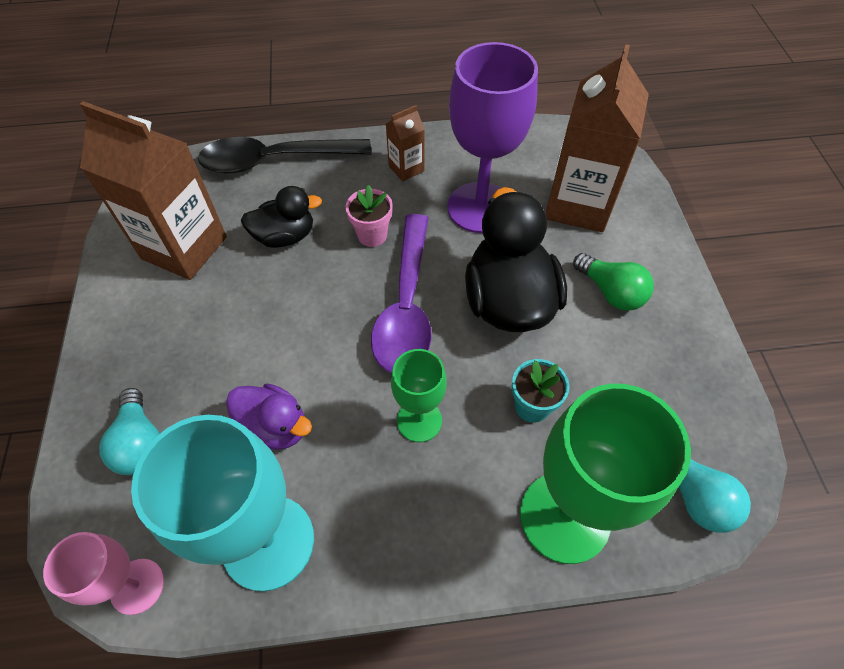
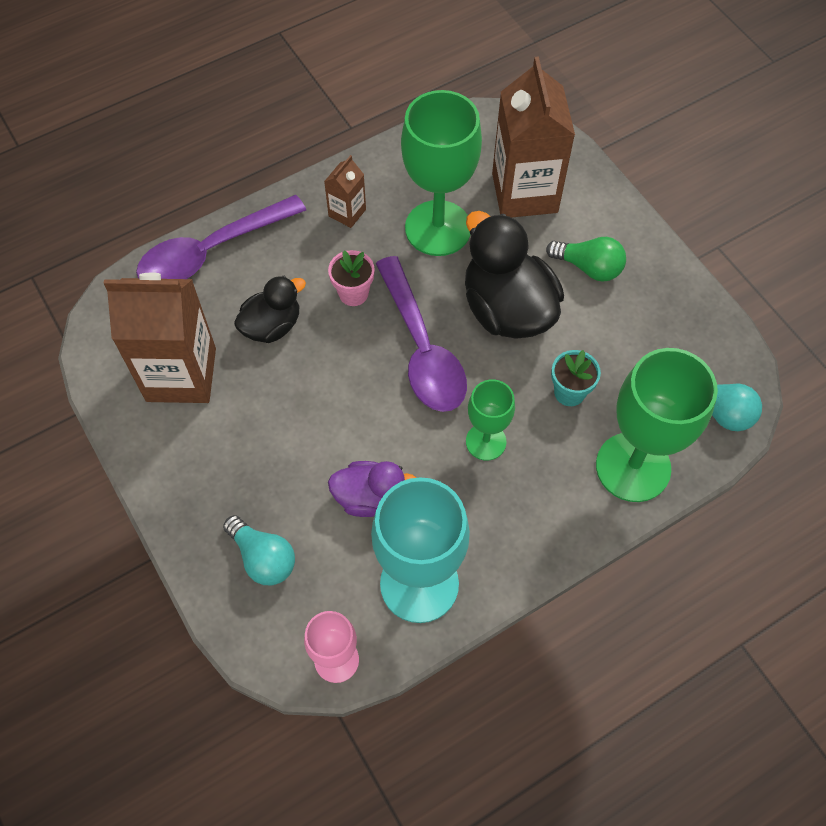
camera: 25 degrees left, 5 degrees up
(274, 160) = (211, 251): black spoon -> purple spoon
(480, 207) = (438, 228): purple goblet -> green goblet

